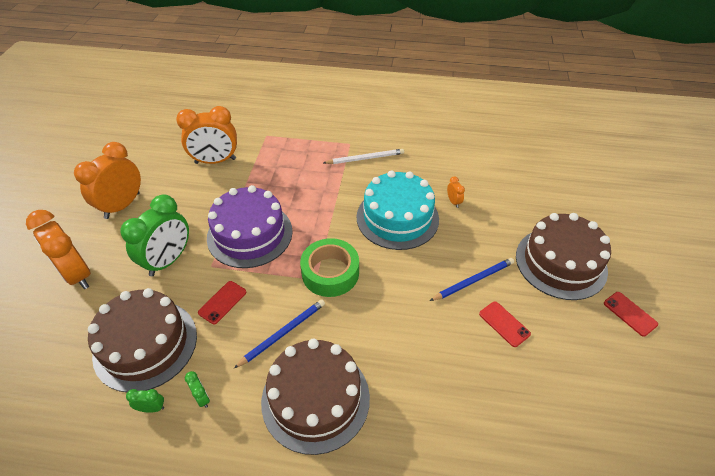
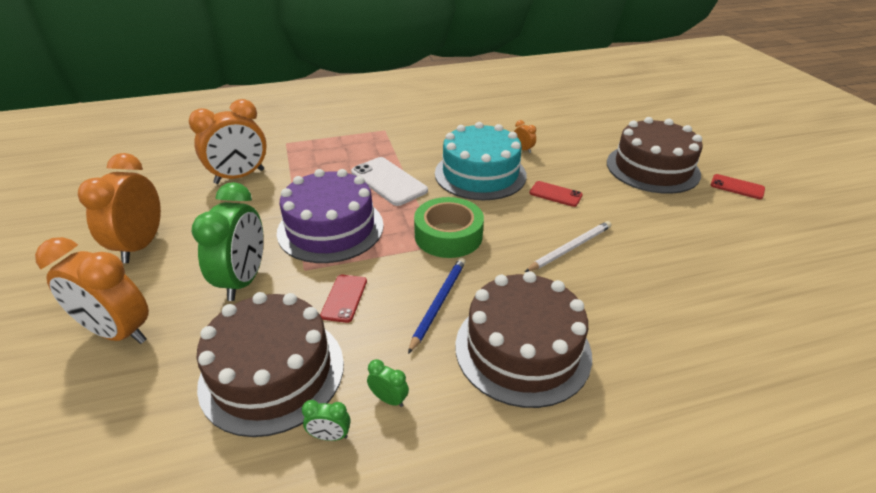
camera: 25 degrees left, 10 degrees down
(152, 408) = (330, 436): green clock -> green clock turned 150 degrees counterclockwise
(319, 201) = (389, 181): none -> white phone
(365, 158) = (410, 137): white pencil -> white pencil (570, 248)
(473, 280) = (592, 201): blue pencil -> none
(504, 324) = (647, 225): red phone -> red phone (555, 194)

